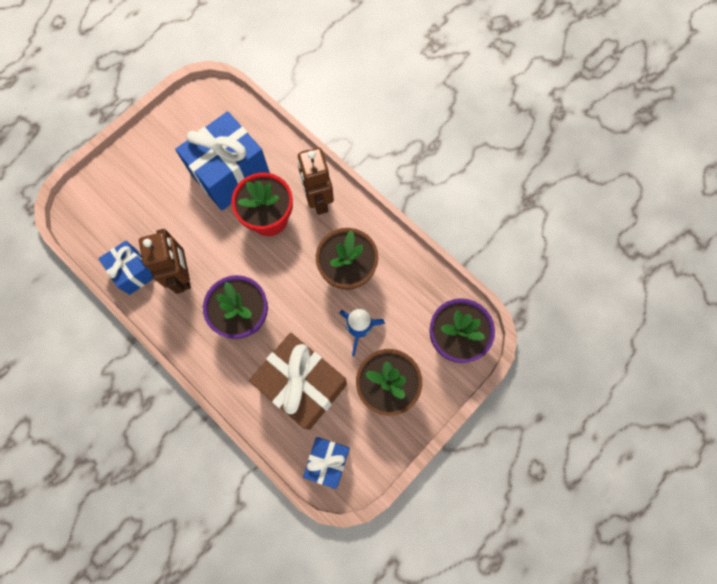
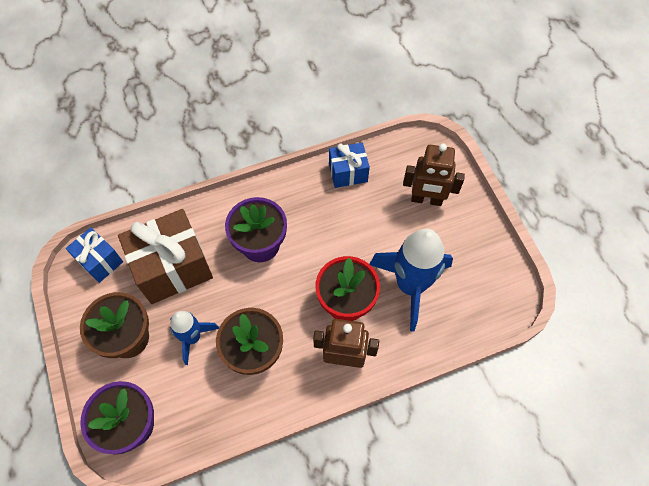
camera: 115 degrees right, 10 degrees down
(182, 275) = (325, 209): brown robot -> brown robot (426, 199)
(230, 174) = (410, 285): blue gift -> blue rocket

